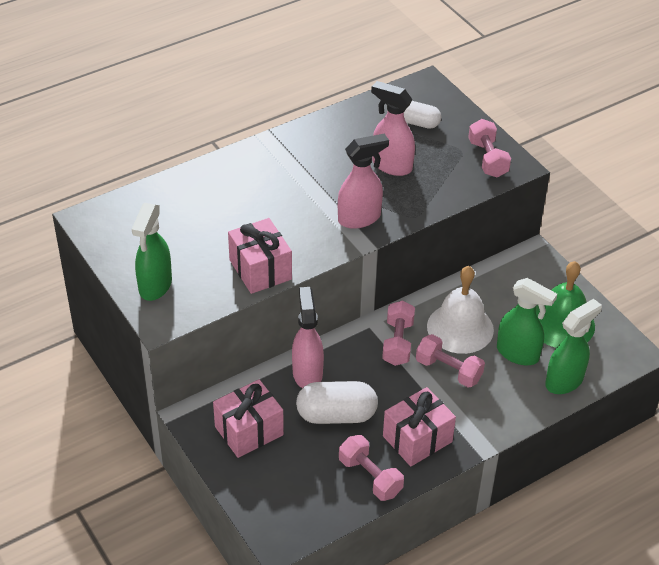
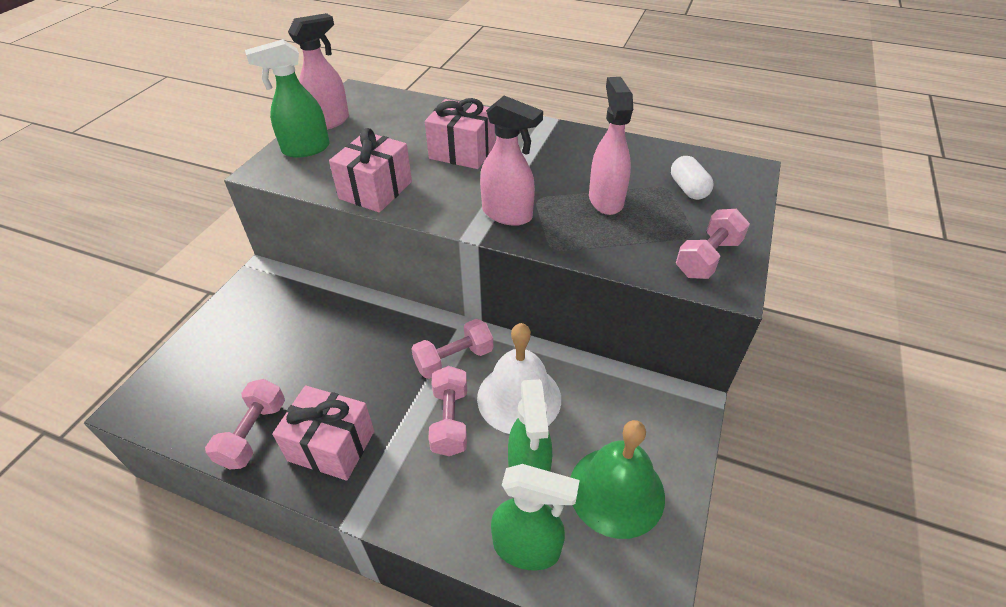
camera: 55 degrees right, 0 degrees up
(249, 431) = (264, 316): pink gift -> pink gift (462, 152)
(307, 373) = (362, 317): pink spray bottle -> pink spray bottle (329, 122)
(336, 415) = (322, 364): white capsule -> none

